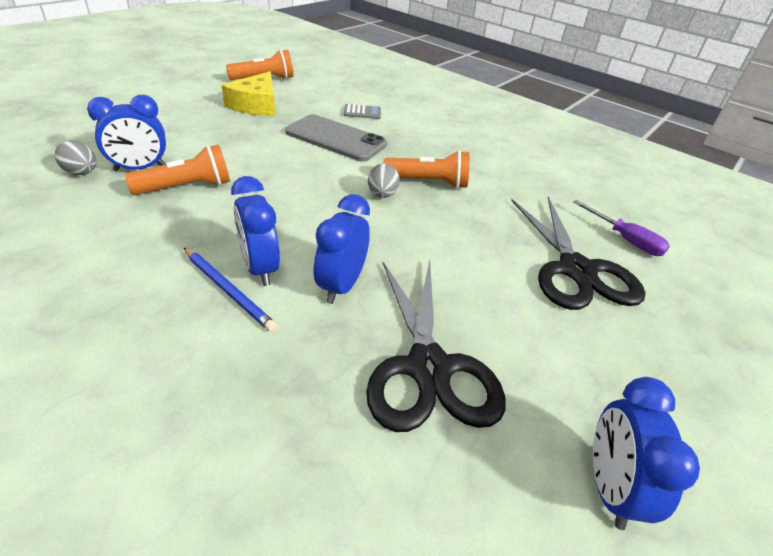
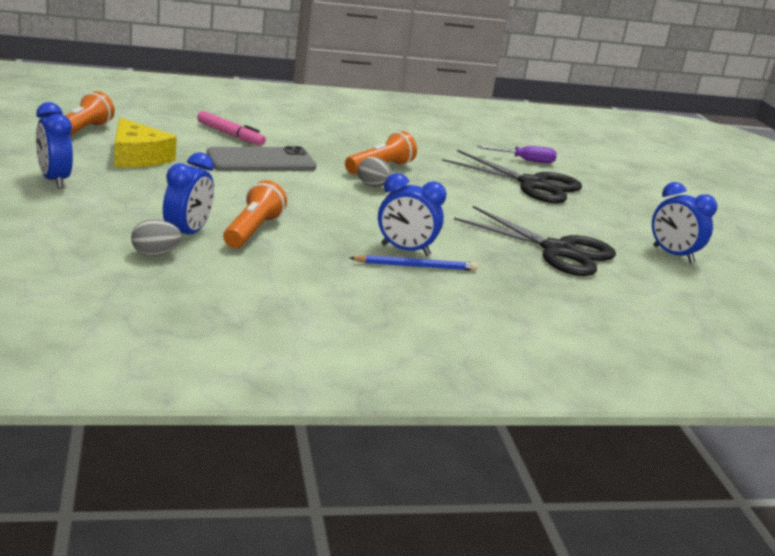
camera: 50 degrees left, 15 degrees down
(341, 286) = (458, 239): blue clock -> blue clock (54, 180)
(362, 112) = (230, 135): grey calculator -> pink marker

